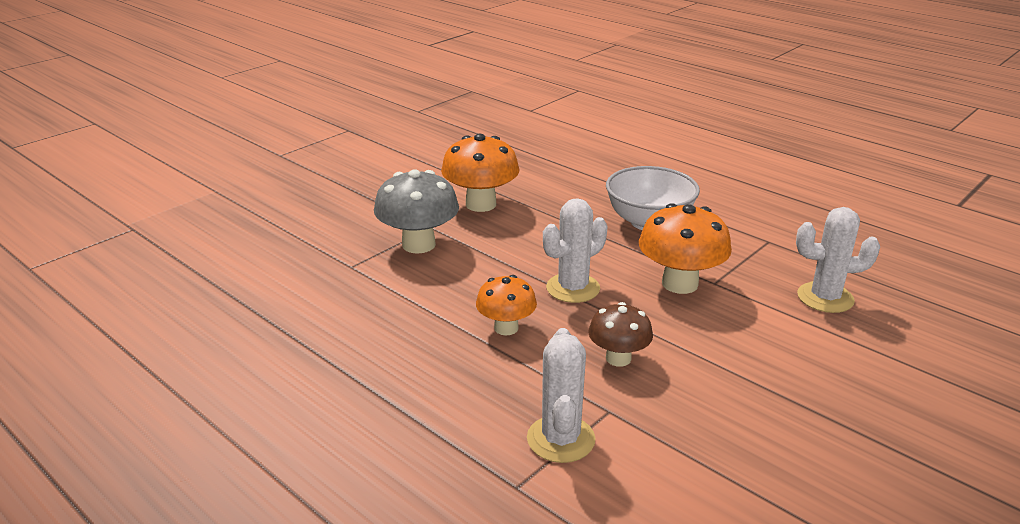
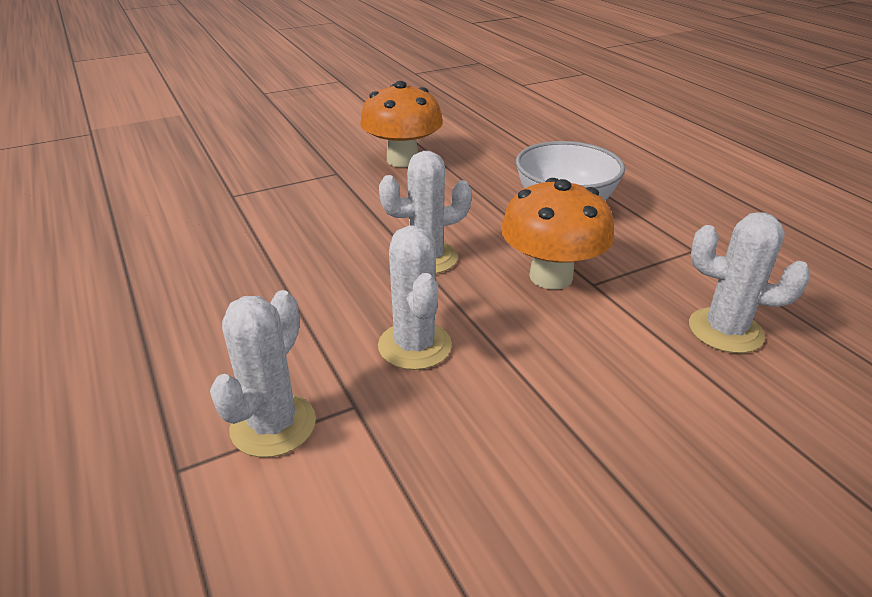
camera: 20 degrees right, 5 degrees up
(418, 244) = (311, 187): grey mushroom -> none
(506, 328) = (323, 285): orange mushroom -> none
(618, 358) = (414, 346): brown mushroom -> white cactus

